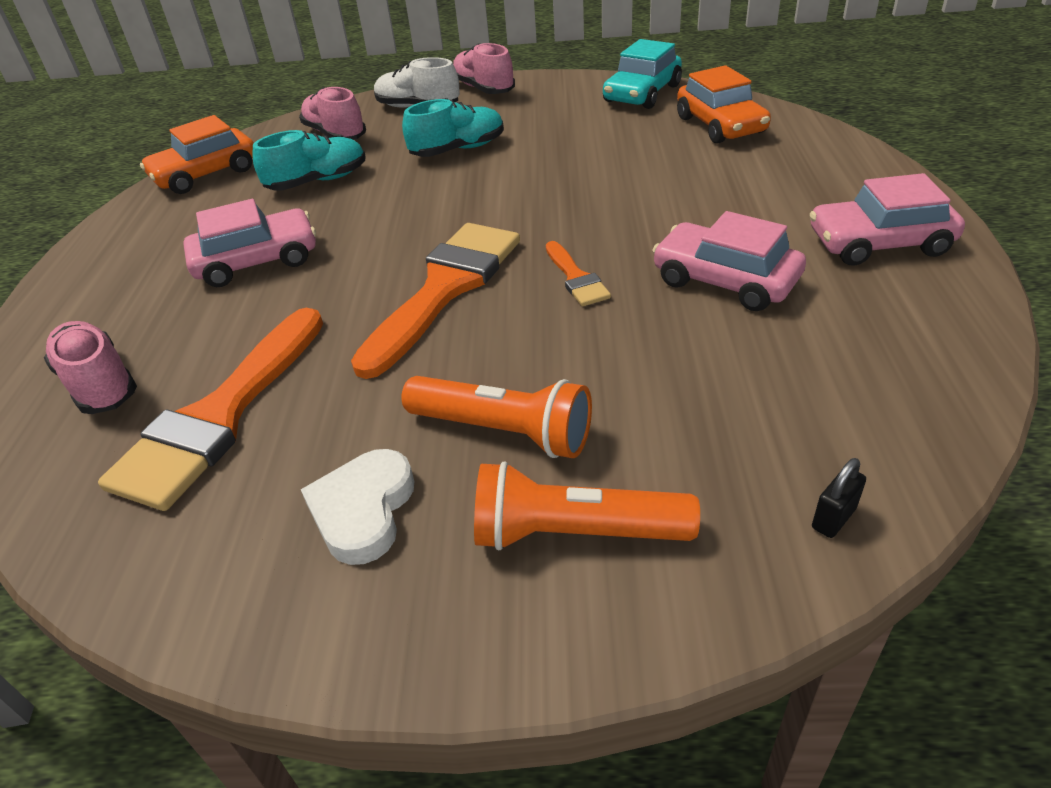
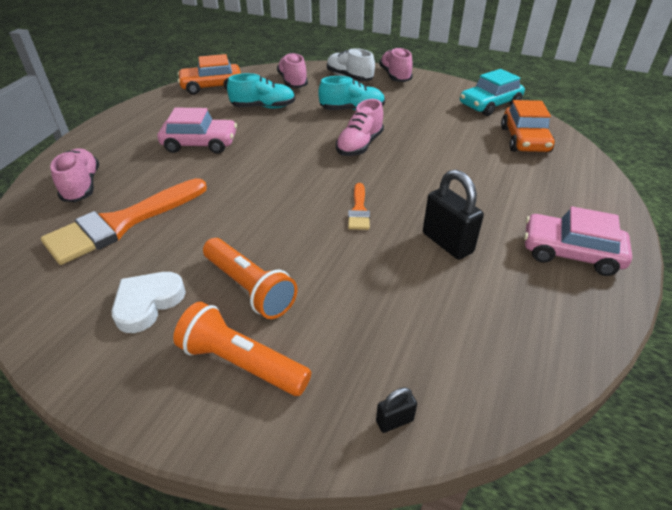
camera: 20 degrees right, 0 degrees up
(445, 289) = (282, 192): orange brush -> none
(508, 194) = (359, 145): none -> pink shoe
(725, 280) = (447, 243): pink car -> black padlock

